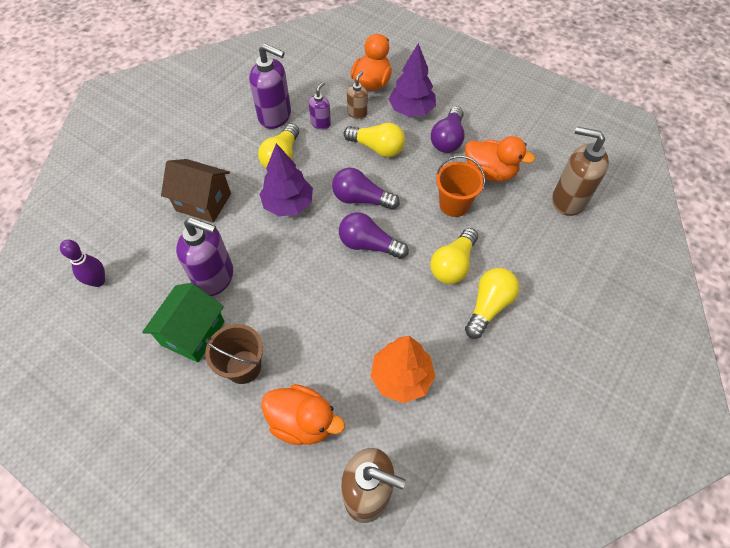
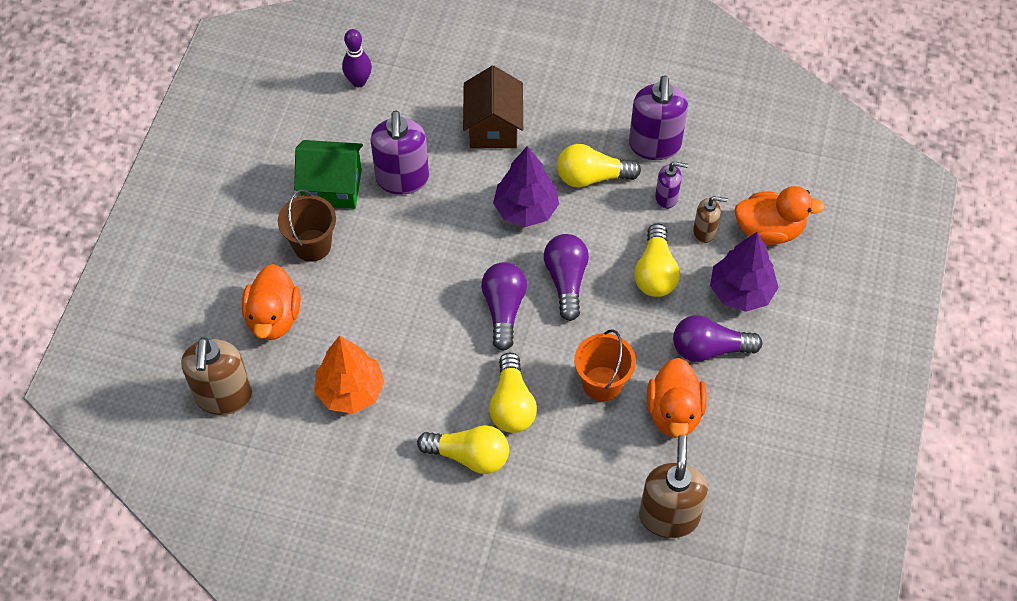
camera: 70 degrees right, 0 degrees up
(453, 264) = (511, 404): yellow light bulb -> yellow light bulb turned 105 degrees counterclockwise

